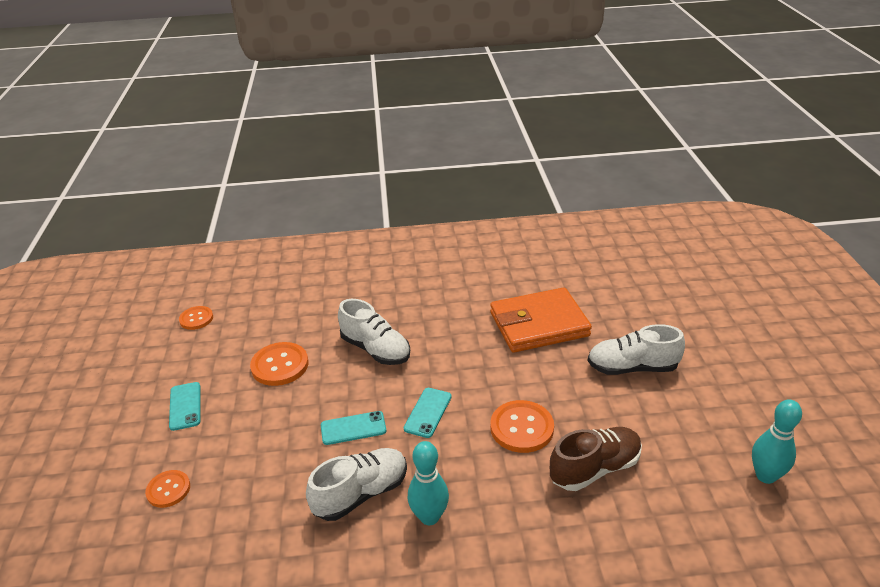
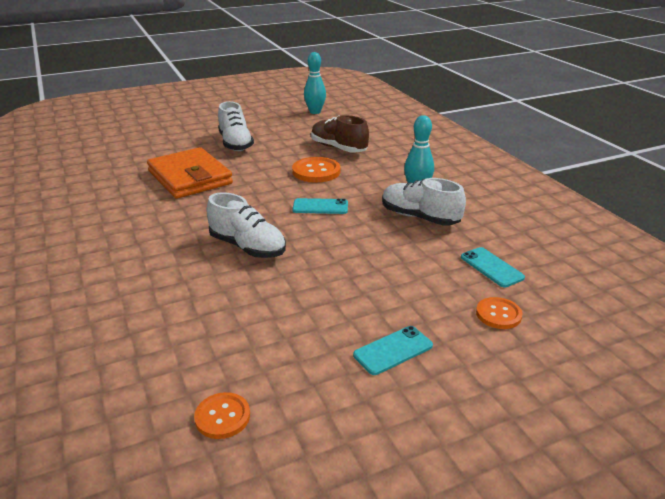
camera: 110 degrees left, 5 degrees down
(280, 365) = (295, 301): orange button -> none
(353, 428) = (358, 235): turquoise phone -> turquoise phone (491, 267)
(375, 349) = (247, 247): white shoe -> white shoe turned 105 degrees clockwise

